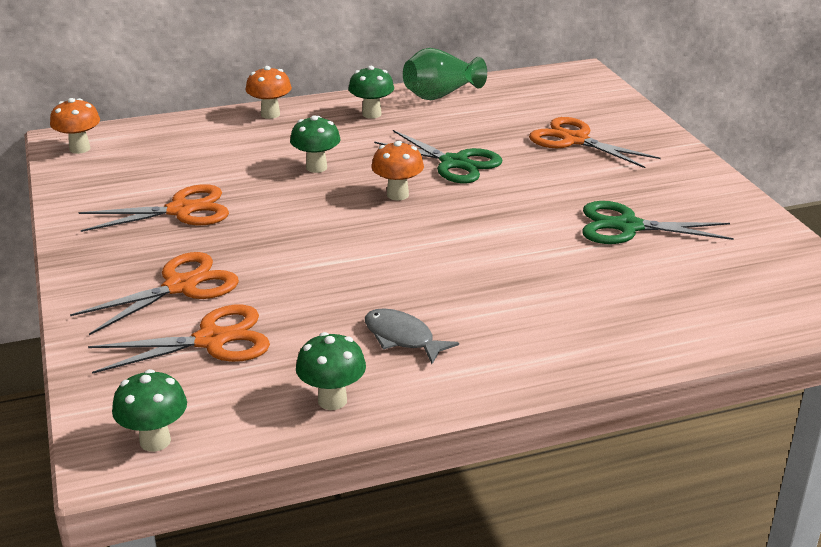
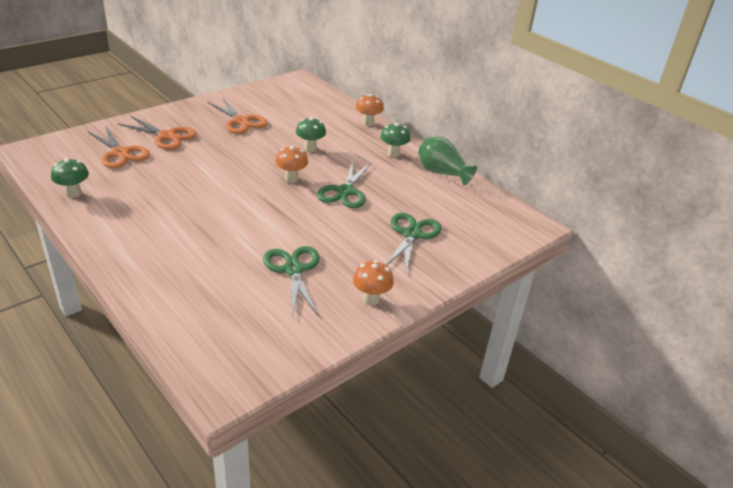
camera: 65 degrees right, 5 degrees up
(80, 149) = (291, 84): orange mushroom -> orange mushroom (371, 299)
(155, 441) = (39, 156): green mushroom -> none
(402, 338) = (134, 204): grey fish -> none
(575, 140) = (411, 234): orange scissors -> green scissors

